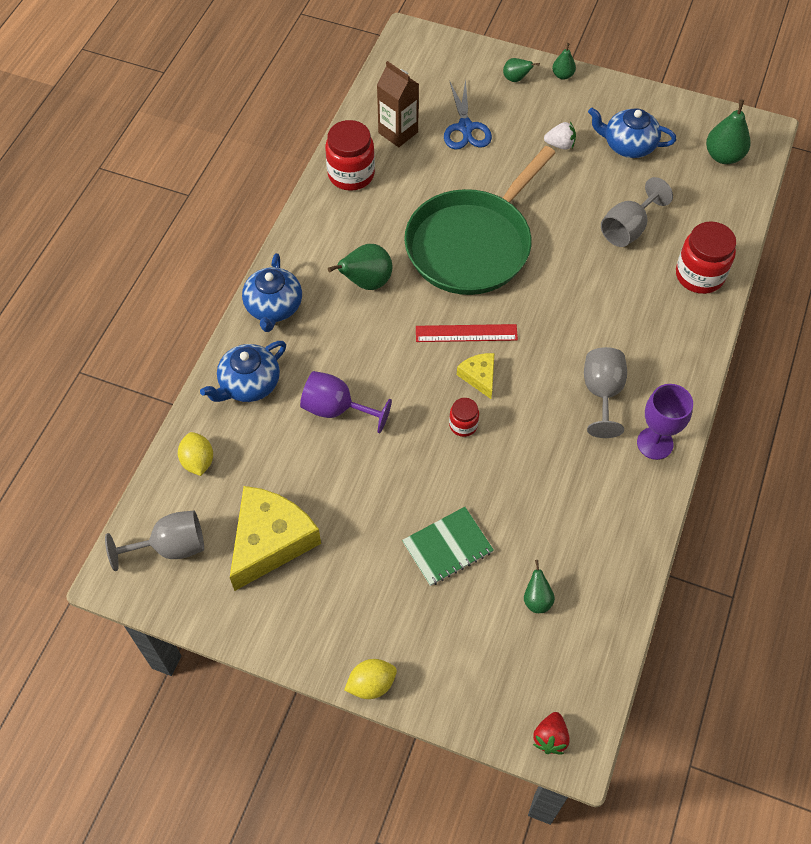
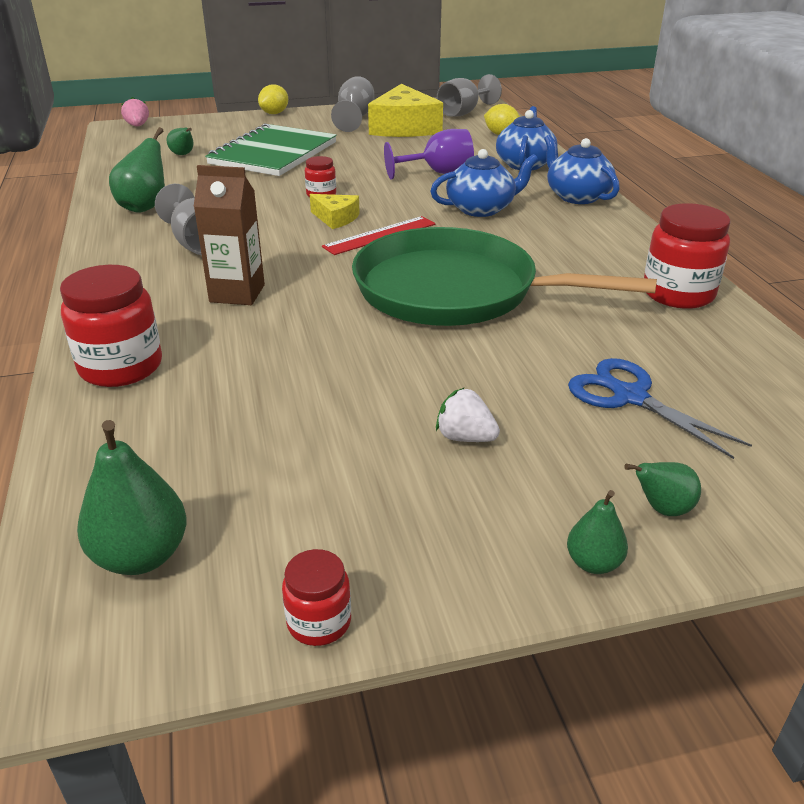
camera: 145 degrees right, 25 degrees down
(366, 282) = (523, 232): green pear -> green pear (145, 207)
(398, 132) = (702, 352): brown carton -> brown carton (237, 293)
(447, 547) = (273, 153): green notebook -> green notebook, size x1.72
(472, 244) = (455, 291): green pan -> green pan turned 75 degrees counterclockwise
(550, 737) = (137, 126): red strawberry -> pink strawberry
(560, 145) = (465, 437): white strawberry -> white strawberry turned 60 degrees clockwise
(628, 145) = (349, 489): blue teapot -> blue teapot (481, 209)
(628, 229) = (263, 376): grey goblet -> grey goblet (355, 118)
(655, 443) = (119, 234): purple goblet -> none
(671, 103) = (319, 622): none -> red jar

